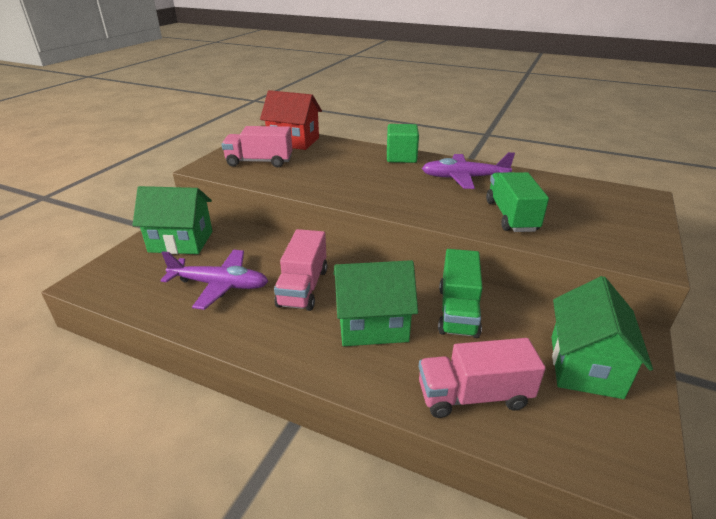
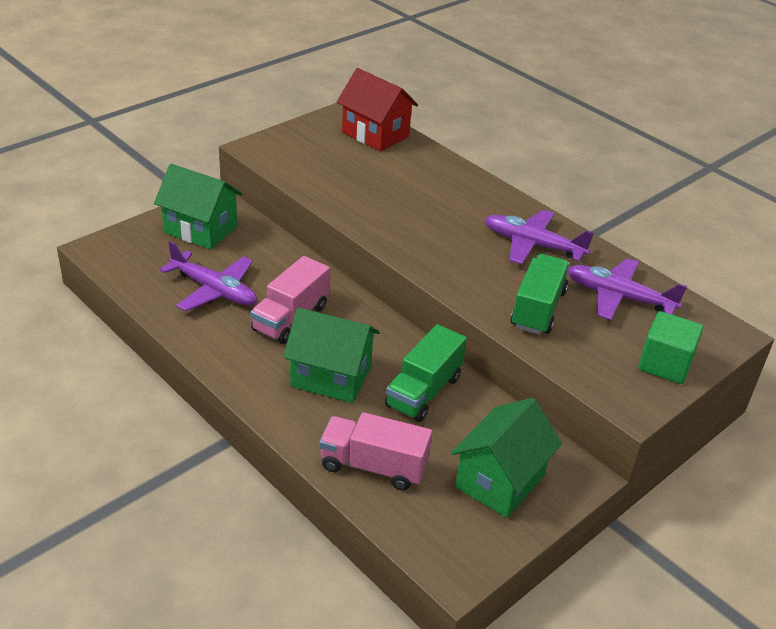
camera: 20 degrees right, 5 degrees up
(259, 162) = (317, 156): pink truck -> none
(401, 157) = (485, 193): green cube -> green cube (665, 364)
(554, 194) = (619, 297): none -> purple plane

